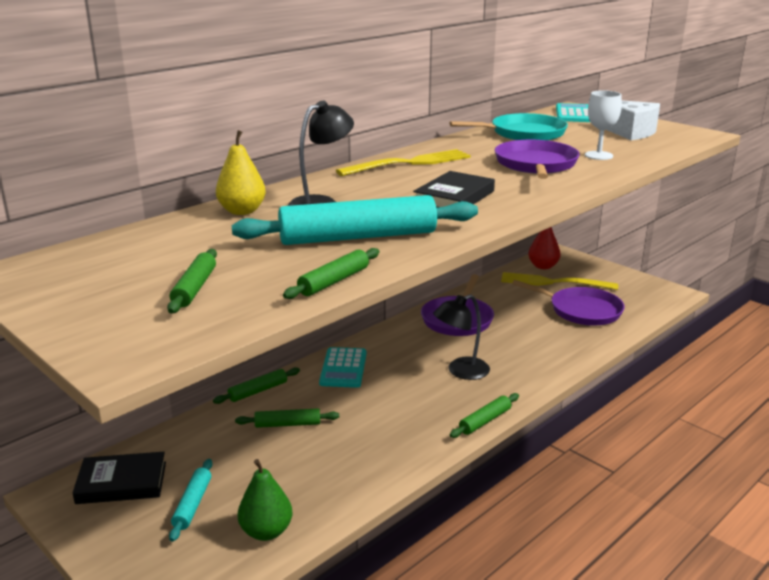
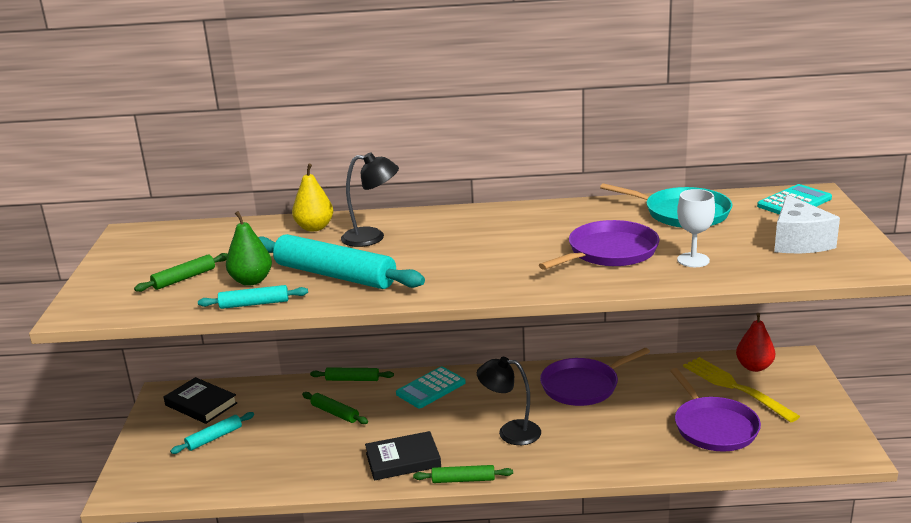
camera: 45 degrees right, 0 degrees up
(266, 531) = (225, 477): green pear -> green pear (251, 281)
(334, 281) = (254, 304): green rolling pin -> turquoise rolling pin
(409, 163) = (510, 218): yellow fork -> none
(454, 197) = (469, 263): black book -> black book (403, 460)

